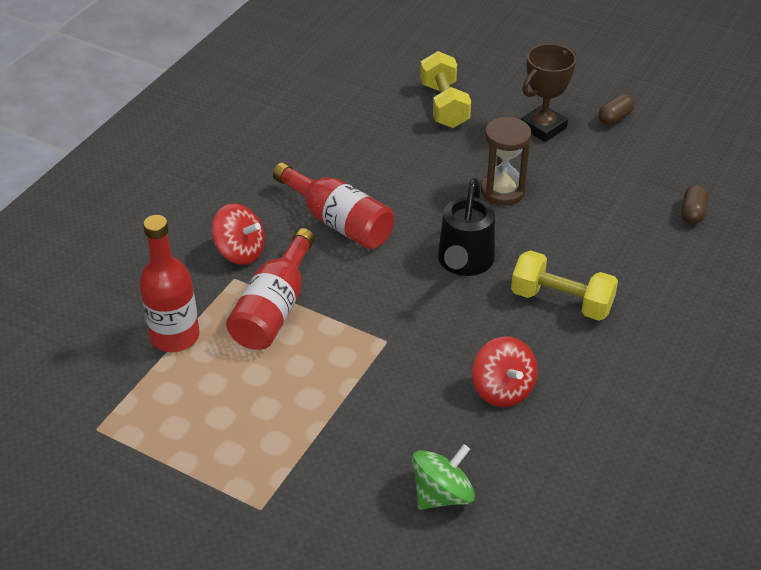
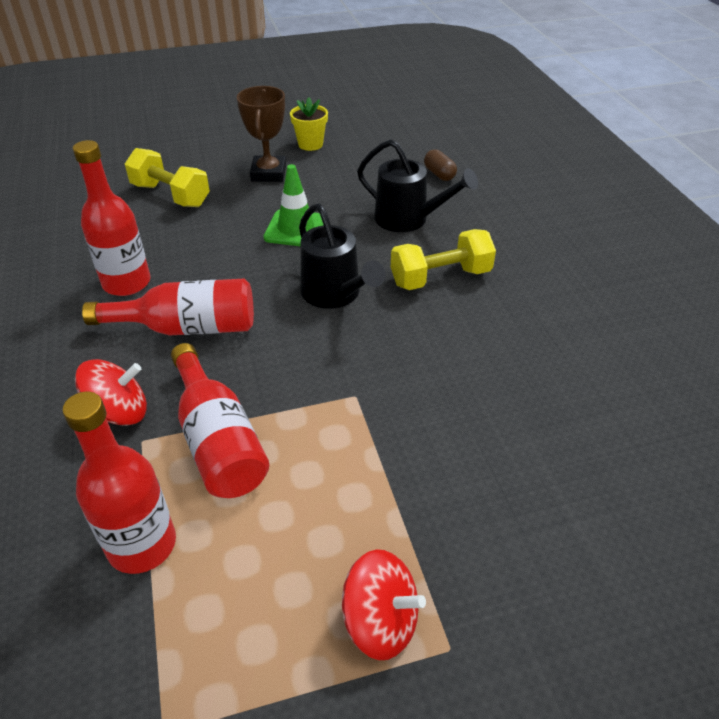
camera: 45 degrees left, 0 degrees up
(336, 163) = (126, 283): none -> red bottle
(442, 494) = (567, 488): green spinning top -> none
(502, 191) = (296, 229): brown hourglass -> green traffic cone
(502, 389) = (491, 368): red spinning top -> red spinning top (380, 621)
(604, 238) = (409, 219): none -> black watering can
(614, 118) = (310, 144): brown capsule -> yellow flower pot

